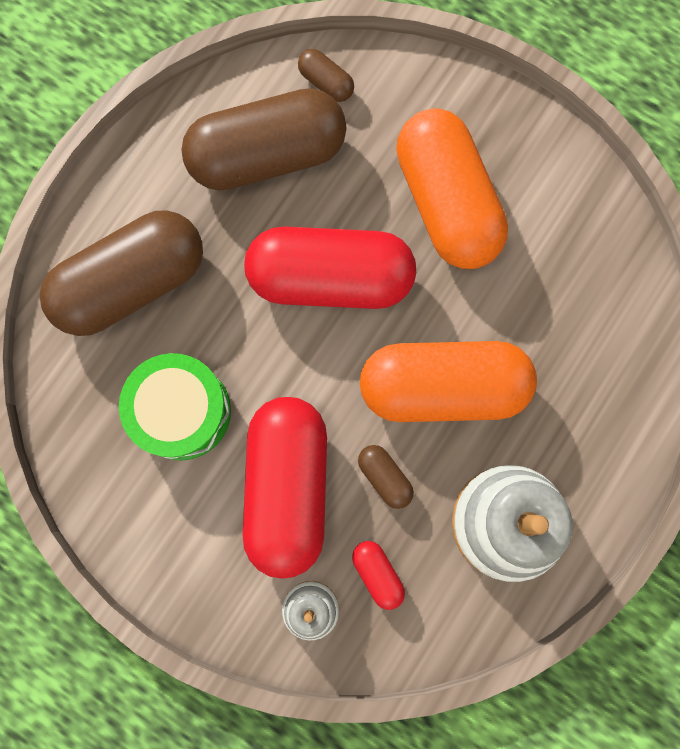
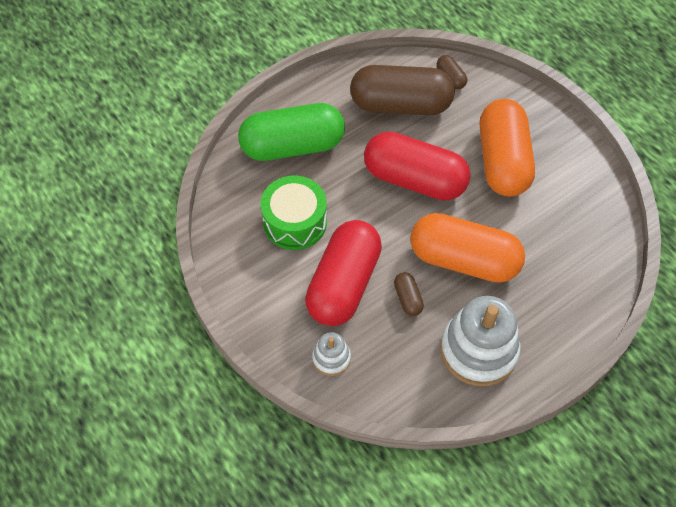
camera: 20 degrees right, 20 degrees down
(132, 283) = (292, 146): brown capsule -> green capsule
(377, 573) = (382, 352): red capsule -> none

